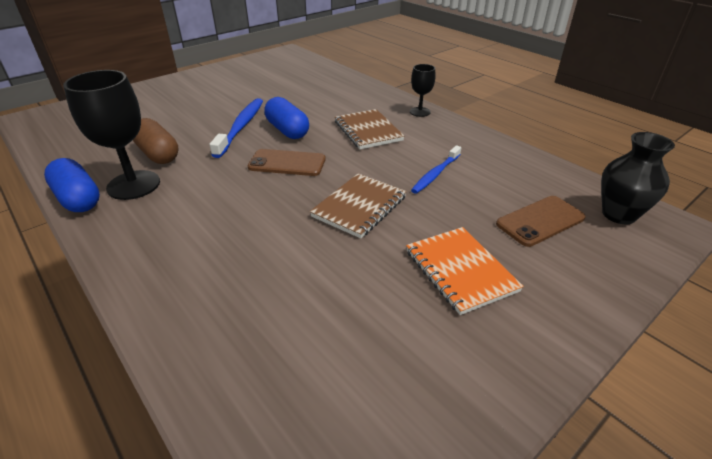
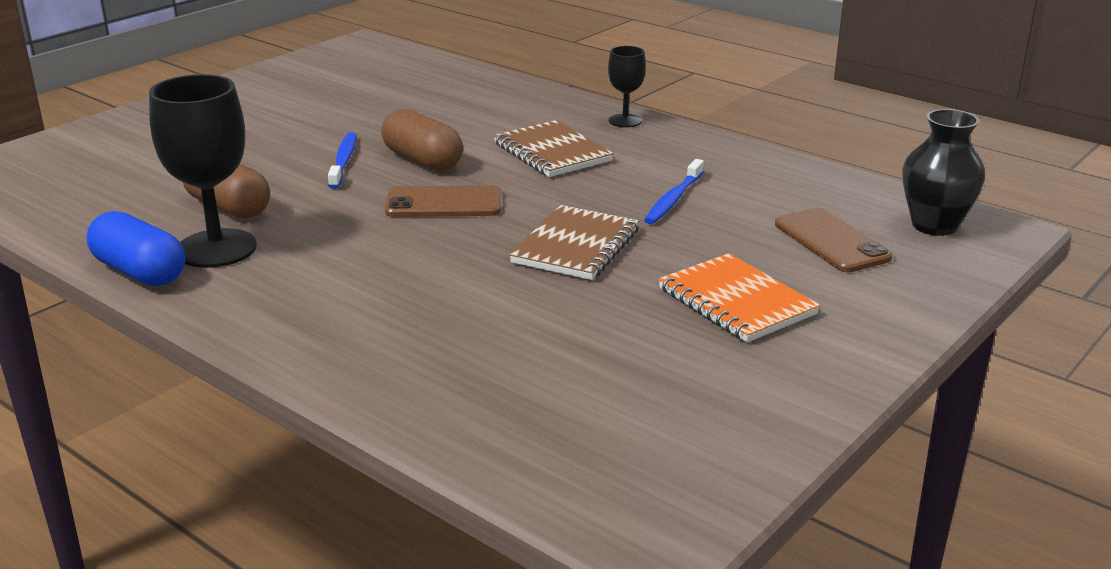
camera: 10 degrees left, 10 degrees down
(241, 127) = (344, 161): blue toothbrush -> blue toothbrush, size x0.65
(287, 130) = (423, 160): blue capsule -> brown capsule
(540, 221) = (831, 241): brown phone -> brown phone turned 75 degrees counterclockwise

